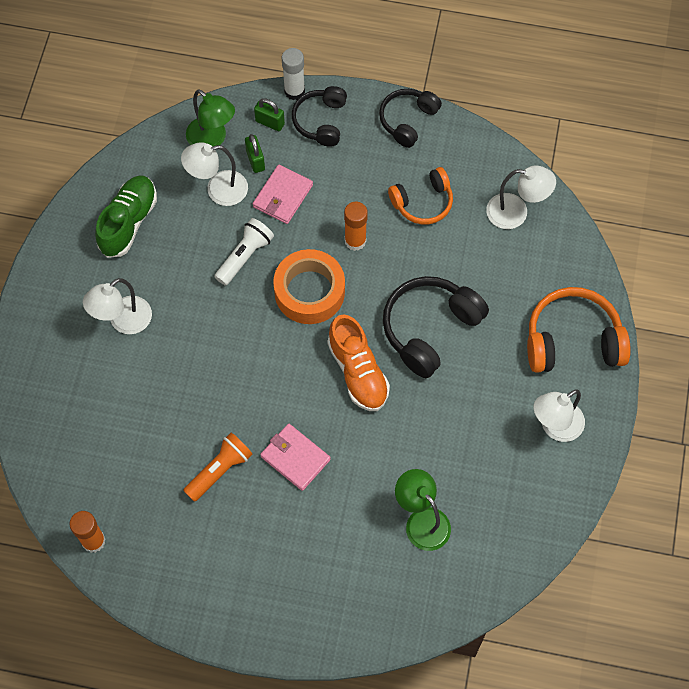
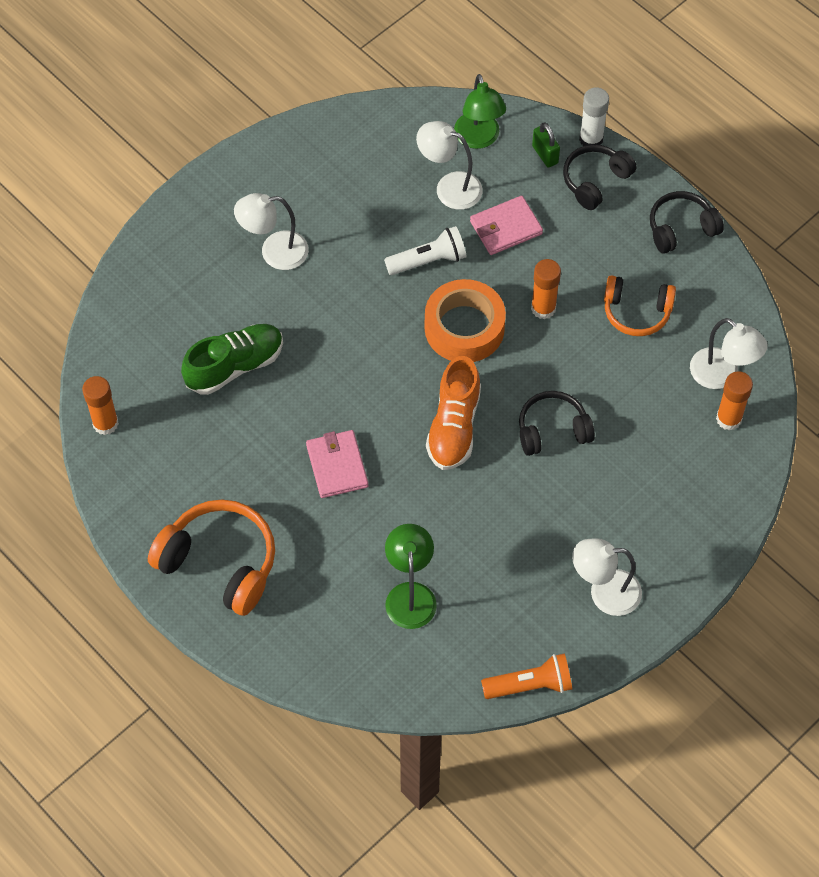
camera: 35 degrees right, 5 degrees down
(128, 222) = (345, 168): green shoe -> green shoe (235, 366)
(220, 470) = (261, 433): orange flashlight -> orange flashlight (530, 685)
(255, 160) = (505, 181): green padlock -> none
(430, 329) = (552, 430): black headphones -> black headphones, size x0.64
(544, 242) = (728, 419): none -> orange glue stick
(572, 340) = (685, 526): orange headphones -> orange headphones (220, 563)

